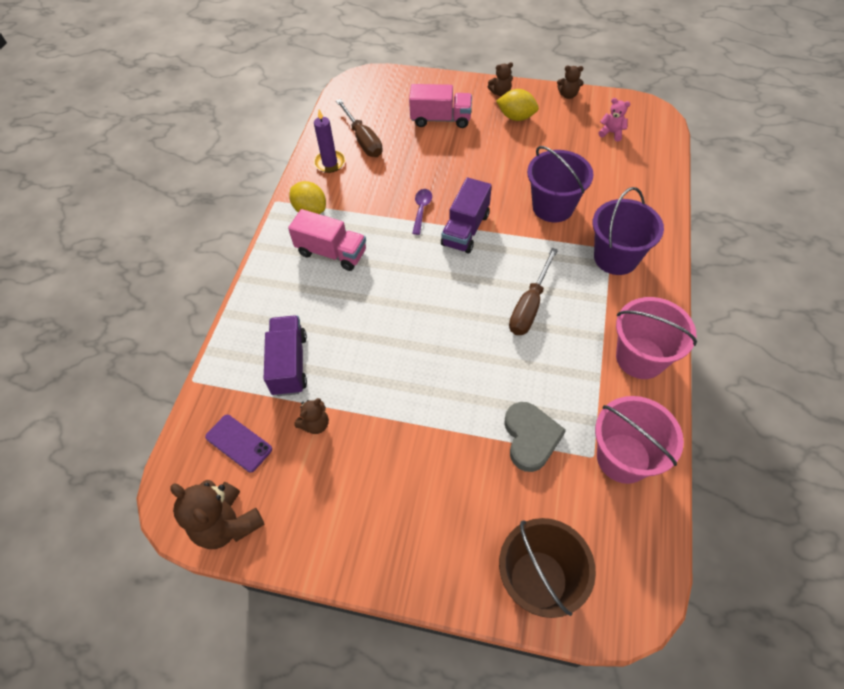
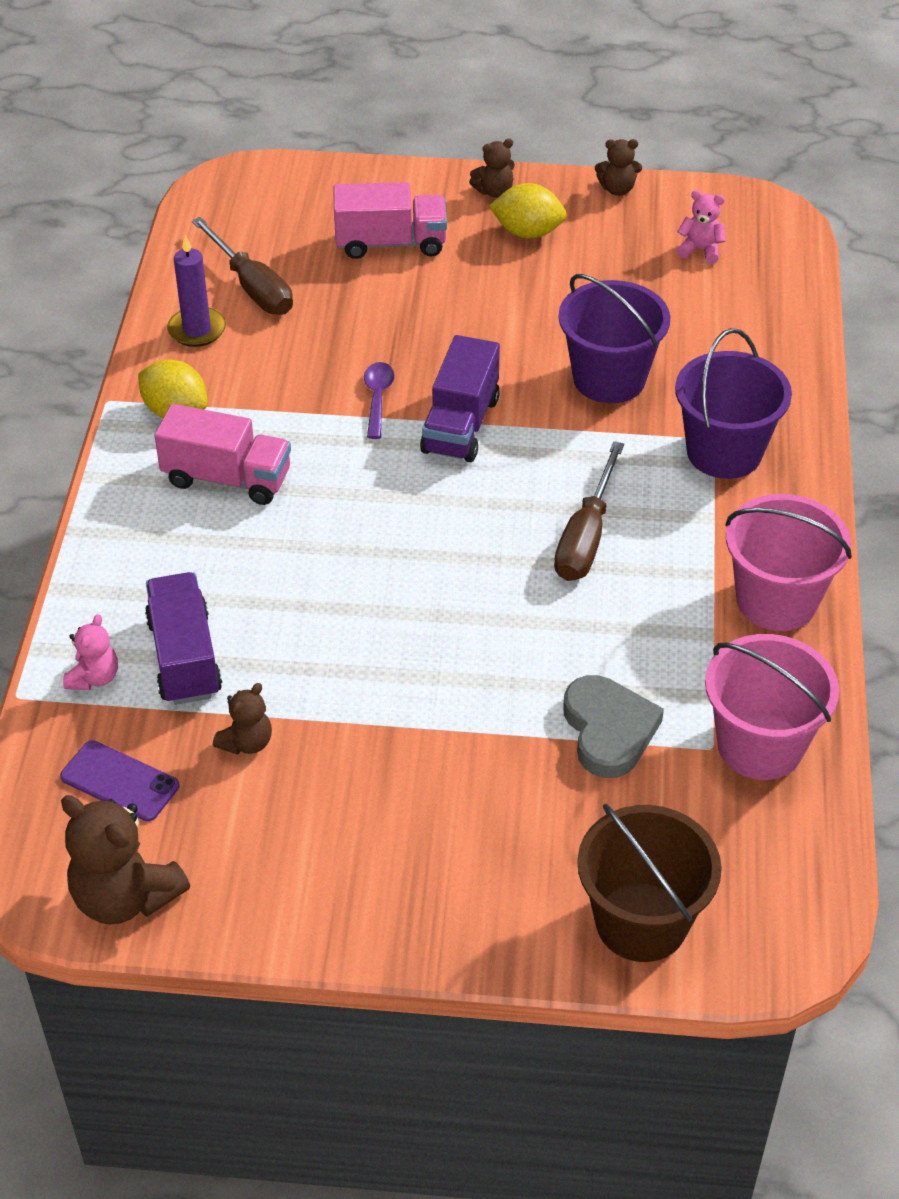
camera: 10 degrees left, 10 degrees down
(237, 372) = (94, 677): none -> pink teddy bear

